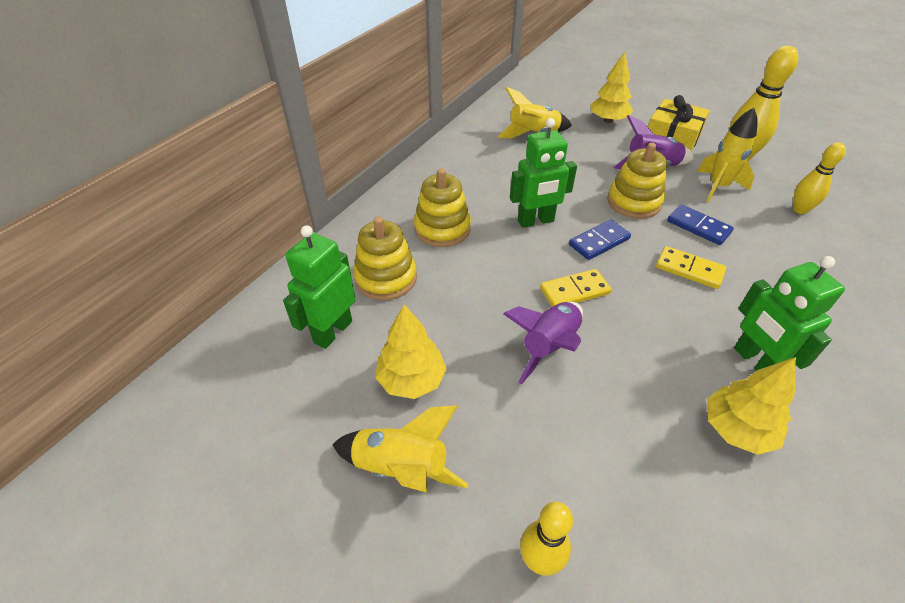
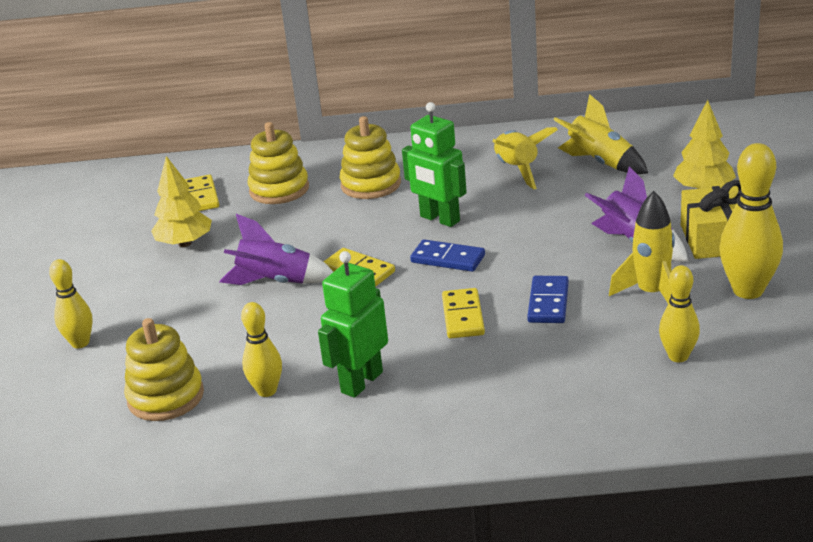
camera: 60 degrees right, 15 degrees down
(332, 331) = (201, 196): green robot -> yellow domino
(401, 468) = (108, 271): yellow rocket -> yellow rocket (517, 170)
(634, 202) = (544, 255): yellow stacking toy -> yellow stacking toy (166, 397)
(737, 429) = (267, 391): yellow tree -> yellow bowling pin

